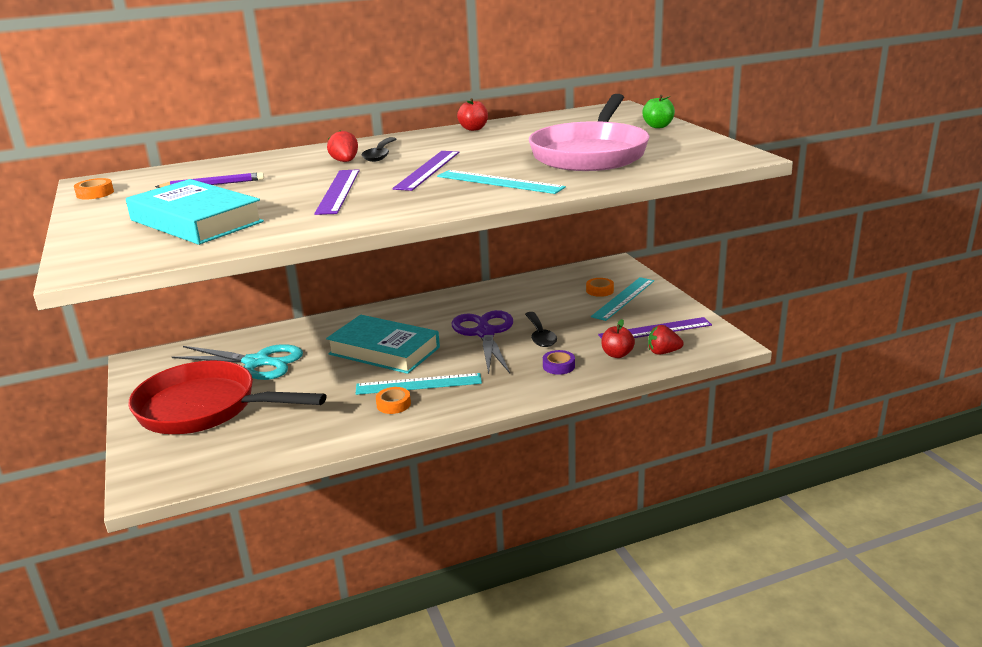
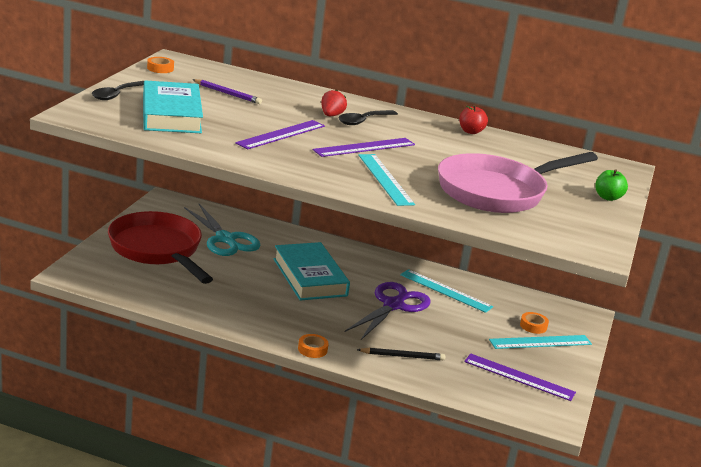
camera: 35 degrees right, 0 degrees up
(393, 404) = (260, 313): orange tape -> orange tape (312, 349)
(418, 384) = (295, 311): turquoise ruler -> turquoise ruler (445, 291)
(540, 335) = (428, 329): black spoon -> black spoon (117, 95)
(558, 366) = (402, 356): purple tape -> black pencil
(617, 354) = (457, 374): red apple -> none
(663, 352) = (494, 394): red strawberry -> none

